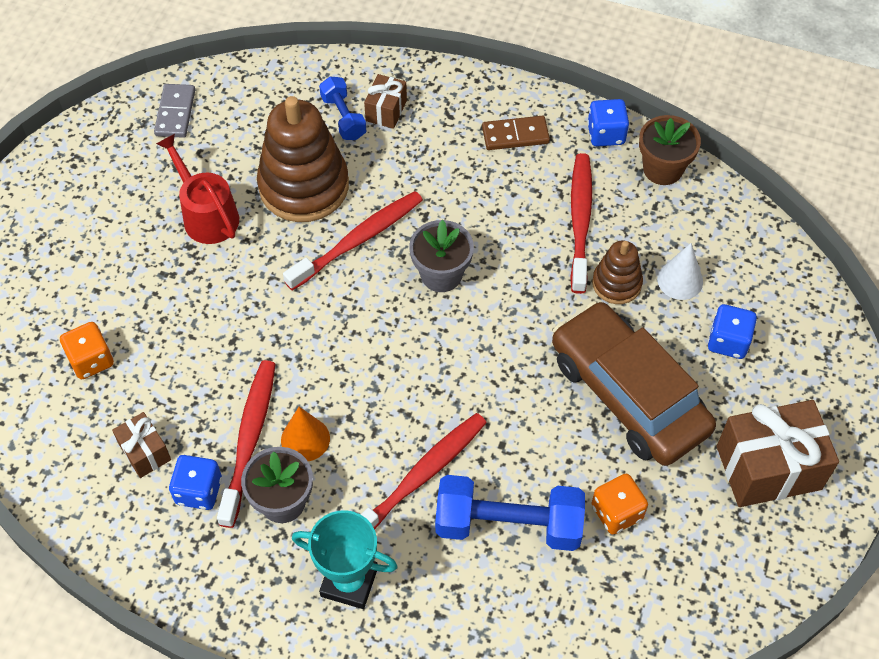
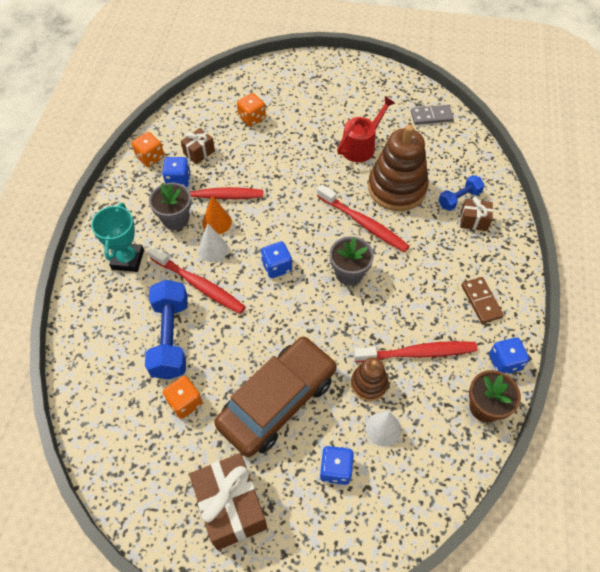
camera: 80 degrees right, 0 degrees up
(131, 534) = (150, 157): none -> orange dice
(357, 450) = (213, 249): none -> white cone
(410, 365) = (277, 267): none -> blue dice

